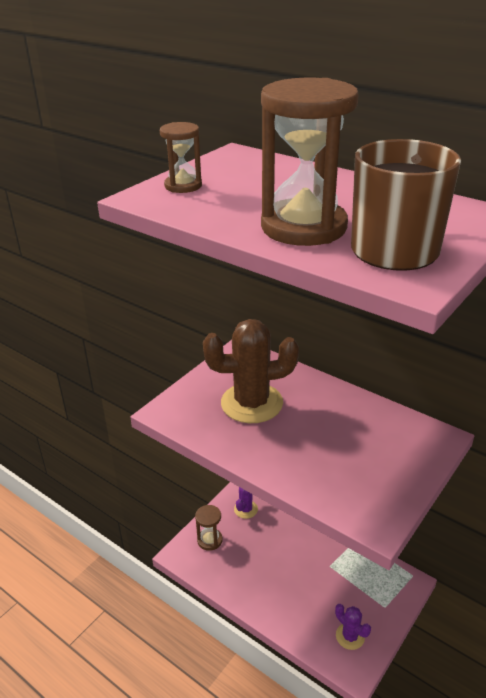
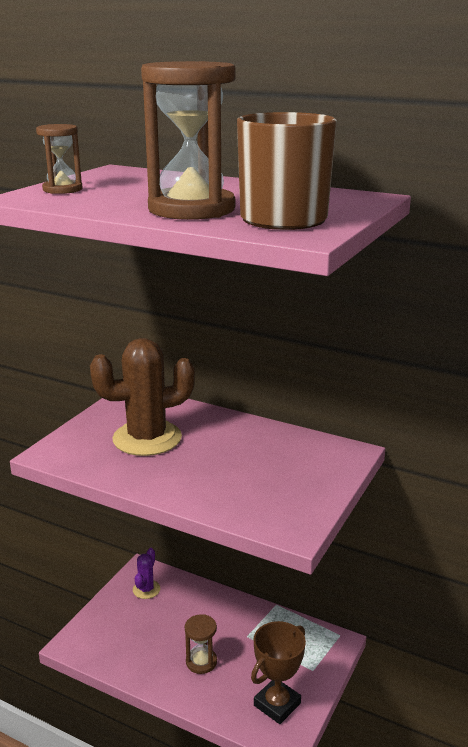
camera: 10 degrees left, 10 degrees down
(210, 540) = (106, 625): brown hourglass -> brown hourglass (201, 662)
(350, 636) = (277, 704): purple cactus -> brown trophy

